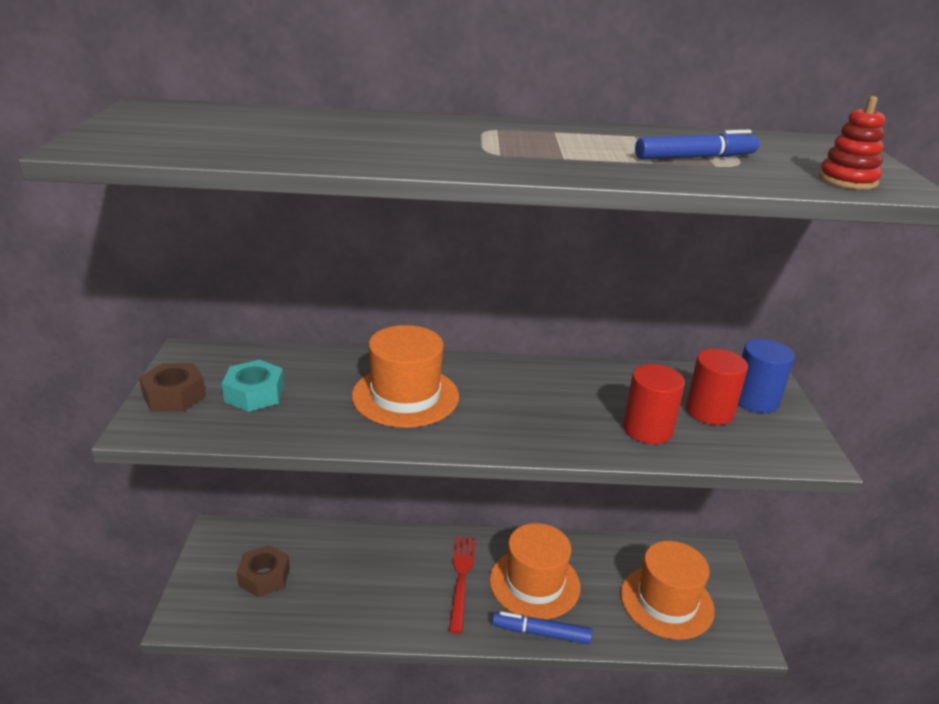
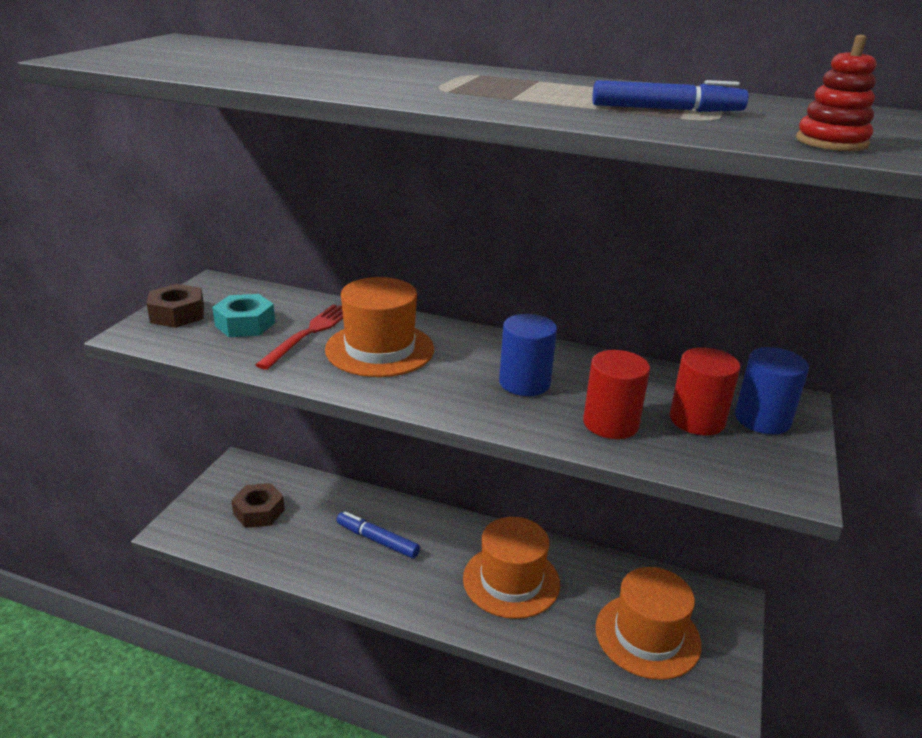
camera: 20 degrees right, 0 degrees up
(461, 578) = (439, 558): red fork -> red fork (309, 333)
(541, 633) = (493, 629): blue marker -> blue marker (377, 540)
(554, 405) = (524, 383): none -> blue cylinder

